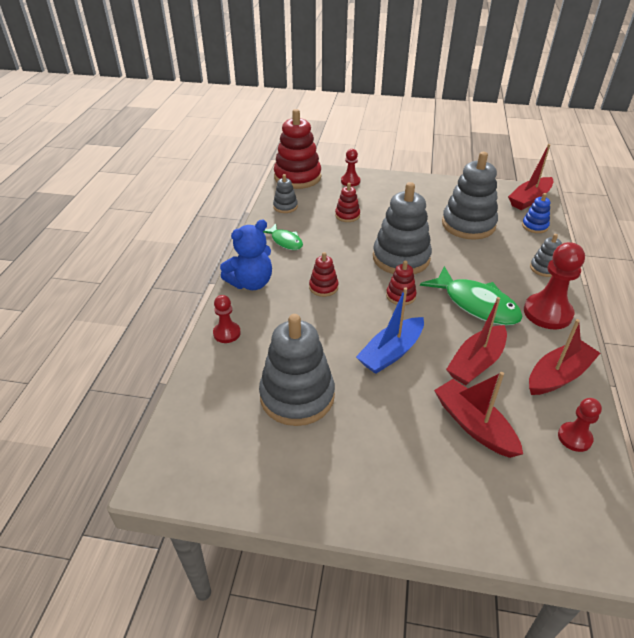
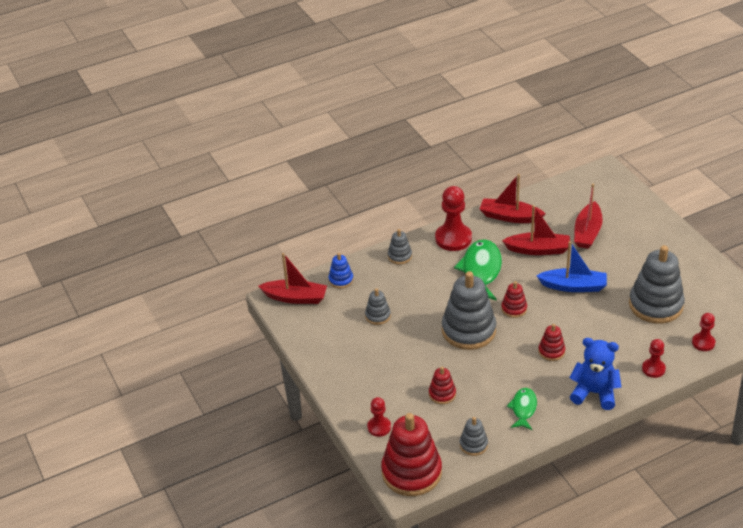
camera: 125 degrees left, 0 degrees up
(468, 224) = (378, 316): grey stacking toy -> grey stacking toy, size x0.48
(574, 438) = (552, 198): red pawn -> red pawn (703, 343)

